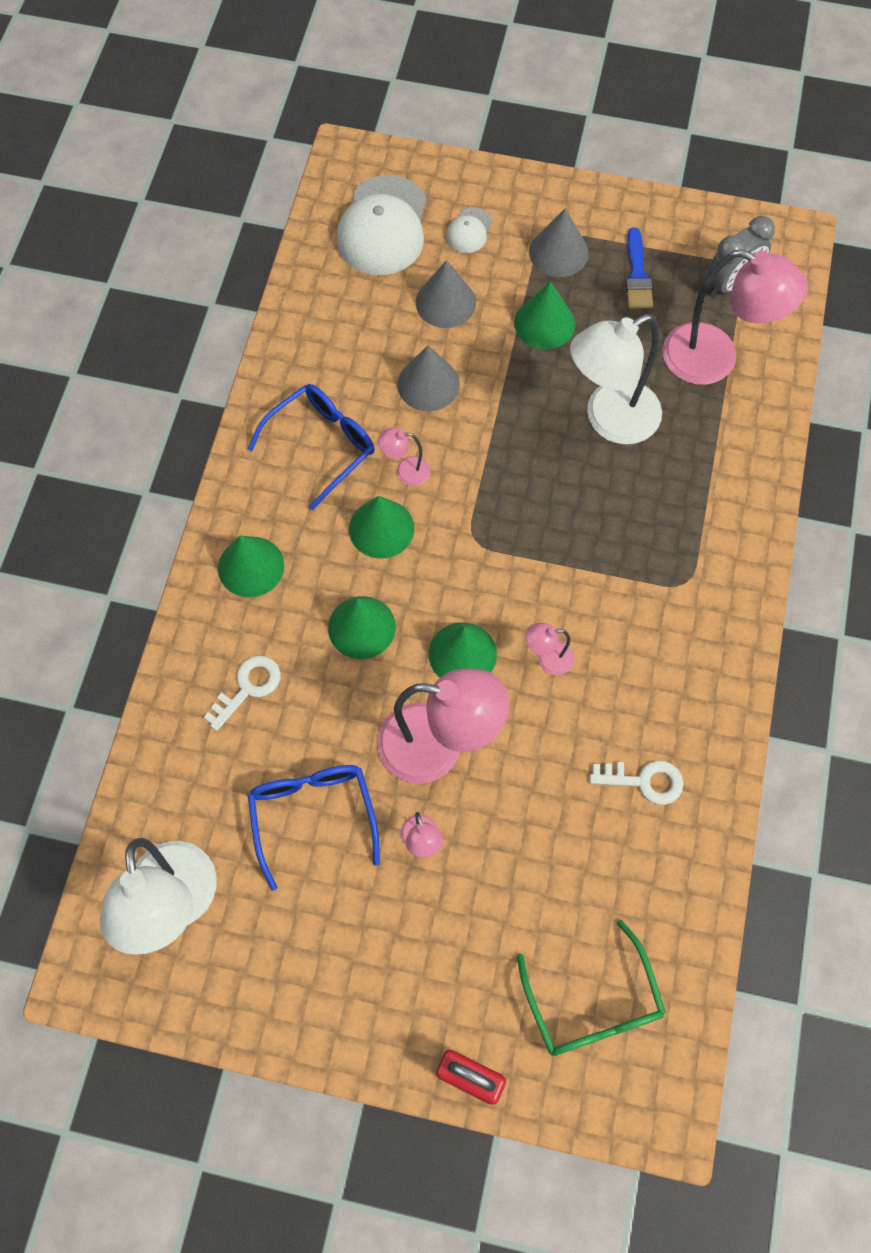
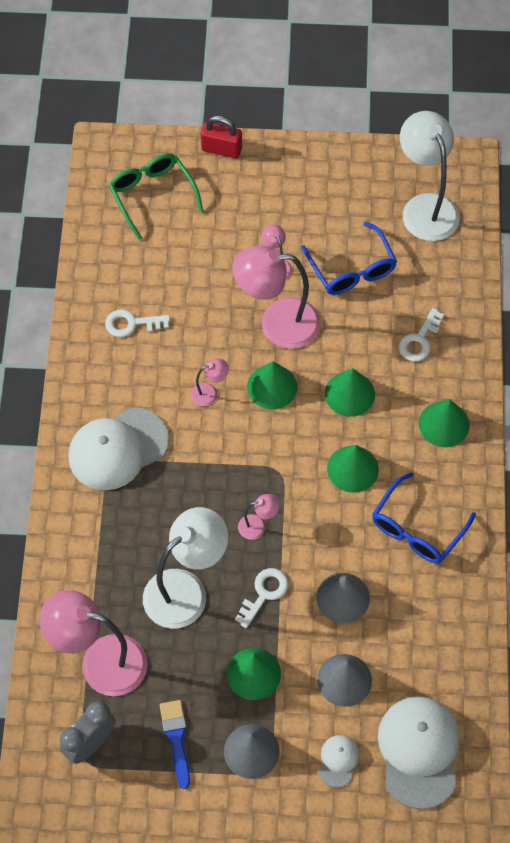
camera: 170 degrees right, 5 degrees down
(405, 471) = (344, 518): pink lamp -> pink lamp (258, 526)
(518, 402) = (264, 593): none -> white key
(677, 602) = (118, 449): none -> white cap

